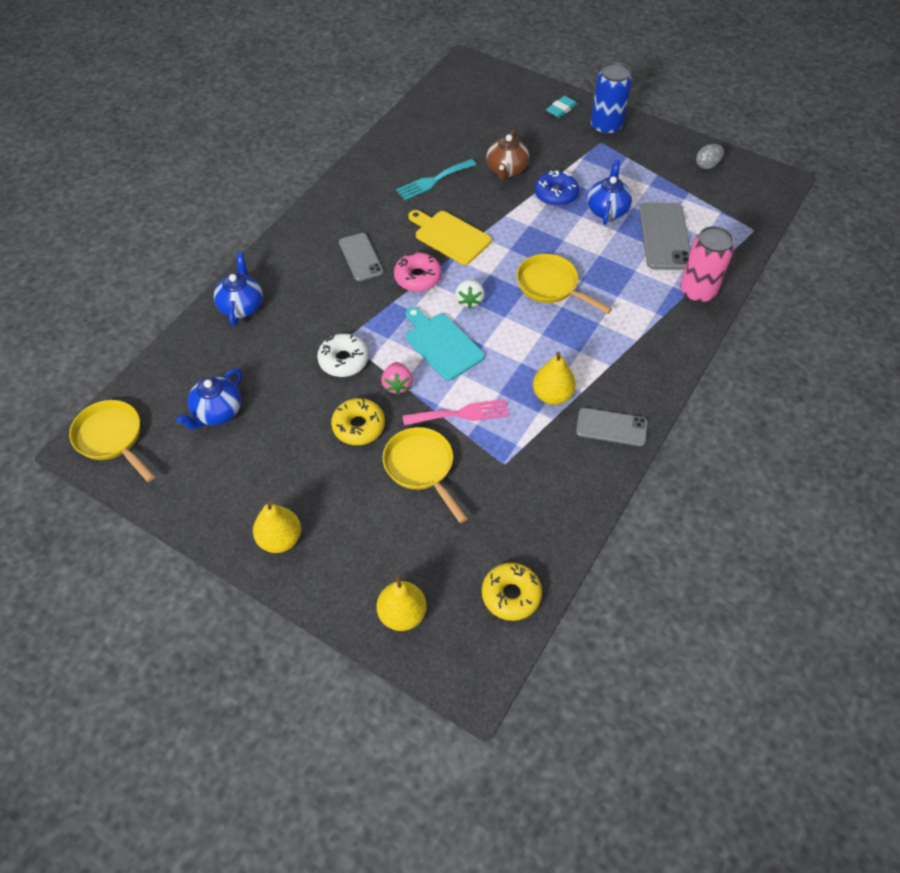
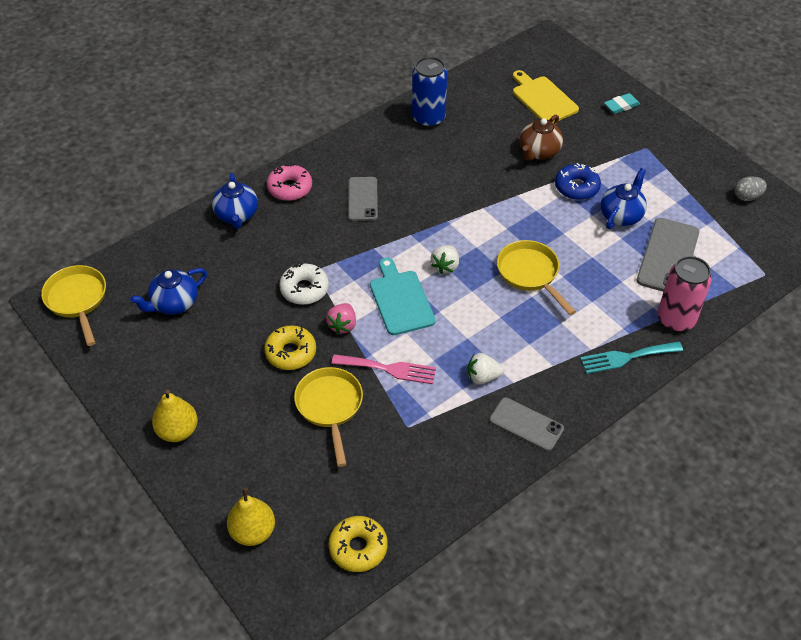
camera: 20 degrees right, 5 degrees down
(241, 306) = (237, 215): blue teapot -> blue teapot turned 150 degrees clockwise
(417, 277) = (406, 232): pink donut -> pink donut (290, 188)
(433, 181) = (463, 145): turquoise fork -> turquoise fork (626, 357)
(450, 236) = (455, 201): yellow cutting board -> yellow cutting board (543, 99)
(552, 395) = (483, 377): yellow pear -> white strawberry
(606, 127) = (659, 134): blue can -> blue can (428, 118)

